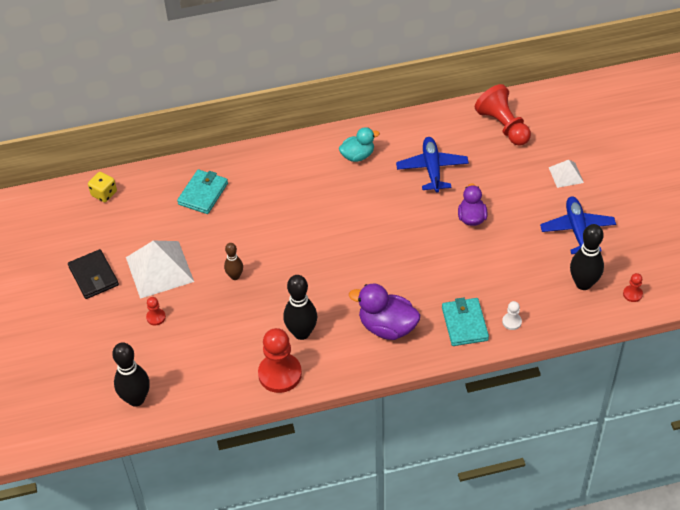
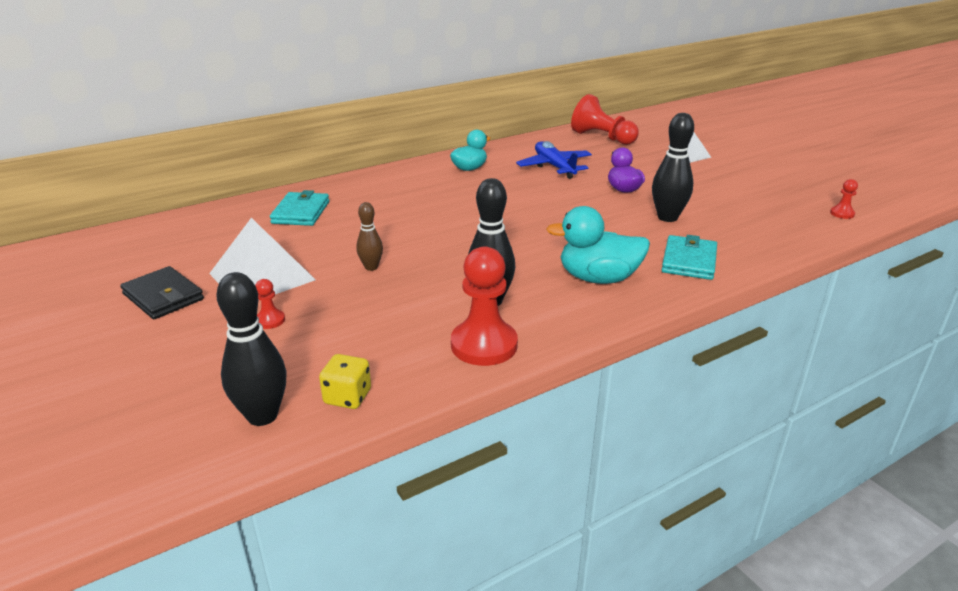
camera: 20 degrees left, 20 degrees down
(104, 194) = (168, 228): yellow dice -> yellow dice (347, 397)
(387, 327) = (598, 278): purple duck -> turquoise duck
(464, 324) = (689, 261): turquoise wallet -> turquoise wallet turned 45 degrees clockwise
(511, 322) = (740, 251): white pawn -> none
(577, 230) = (738, 183): blue plane -> none
(583, 283) = (784, 214): black bowling pin -> black bowling pin (667, 217)

